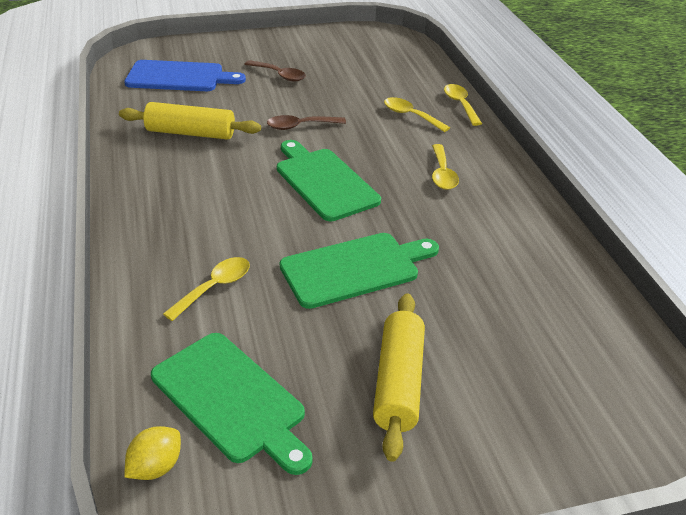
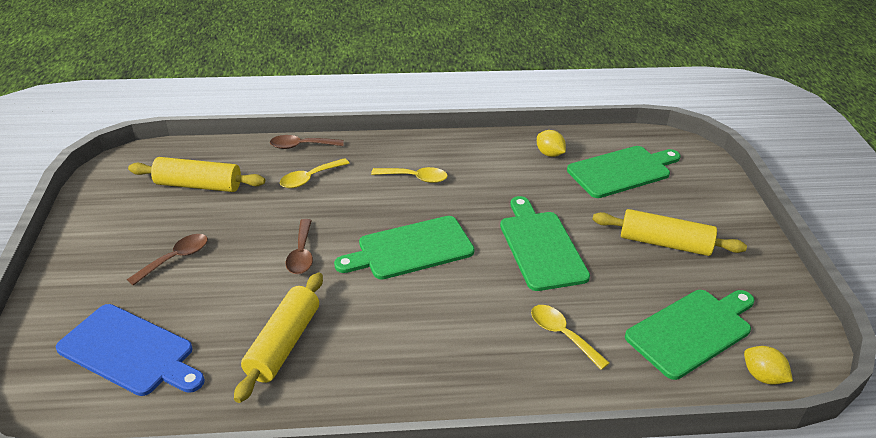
camera: 80 degrees left, 0 degrees up
(179, 77) = (130, 351): blue cutting board -> blue cutting board turned 105 degrees clockwise
(375, 68) = (198, 185): none -> yellow rolling pin
(460, 104) = (301, 146): yellow spoon -> brown spoon
(549, 271) = (549, 154): none -> yellow lemon
(549, 343) = (622, 171): none -> green cutting board

